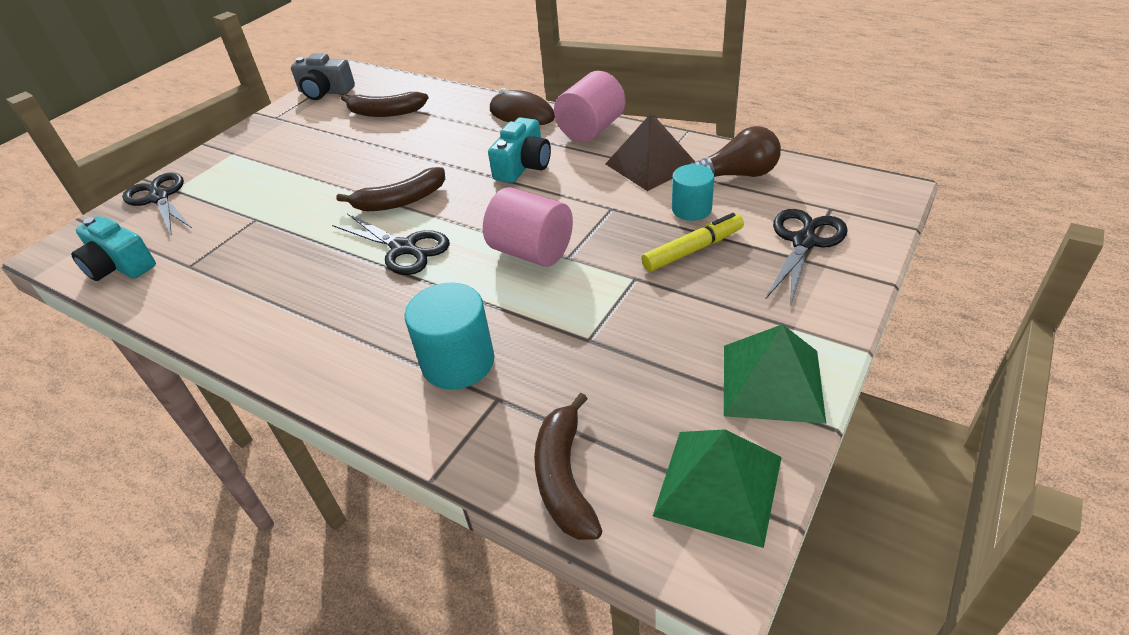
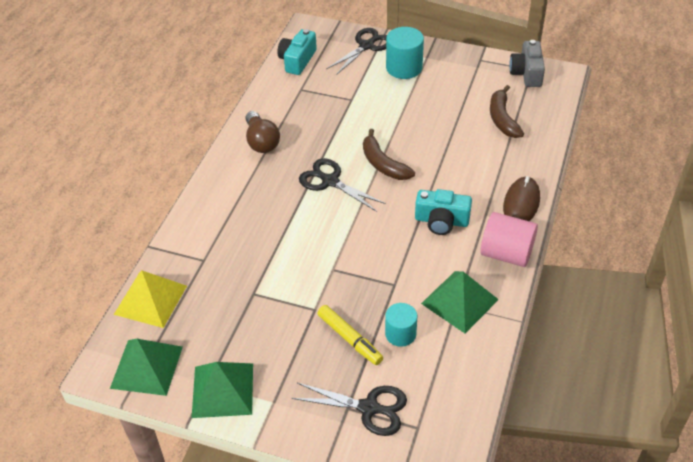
camera: 75 degrees right, 5 degrees up
(403, 248) = (330, 181): black scissors -> black scissors turned 105 degrees clockwise
(458, 362) = (229, 236): turquoise cylinder -> turquoise cylinder (404, 68)
(531, 252) = (335, 248): pink cylinder -> none
(564, 477) = (150, 299): brown banana -> yellow pyramid
(651, 164) = (459, 301): brown pyramid -> green pyramid
(737, 175) = (455, 361): brown light bulb -> brown light bulb (261, 141)

